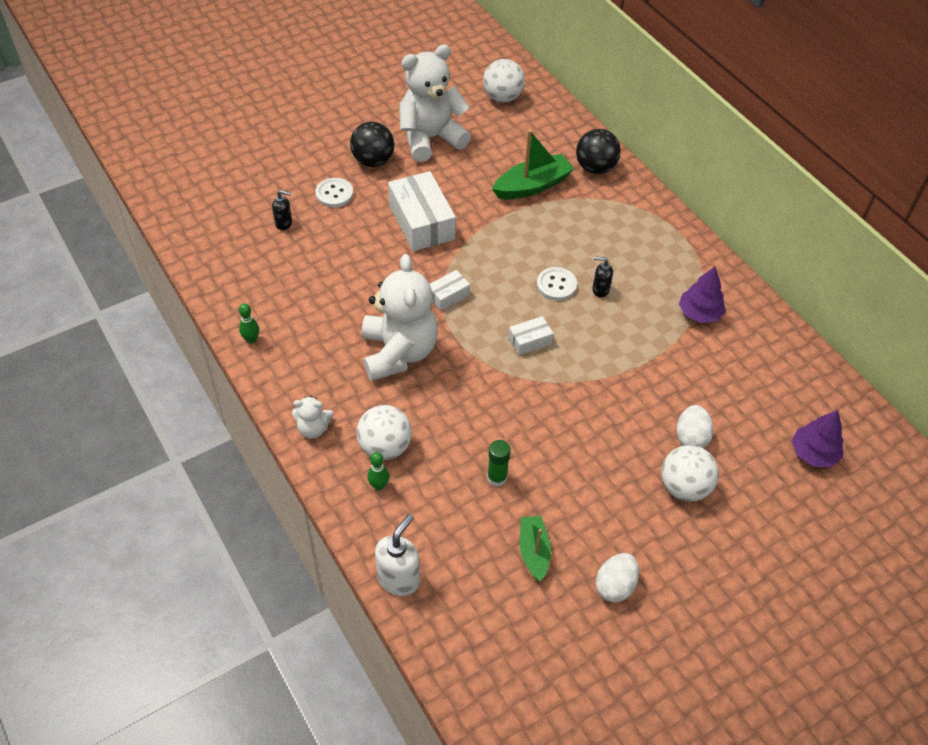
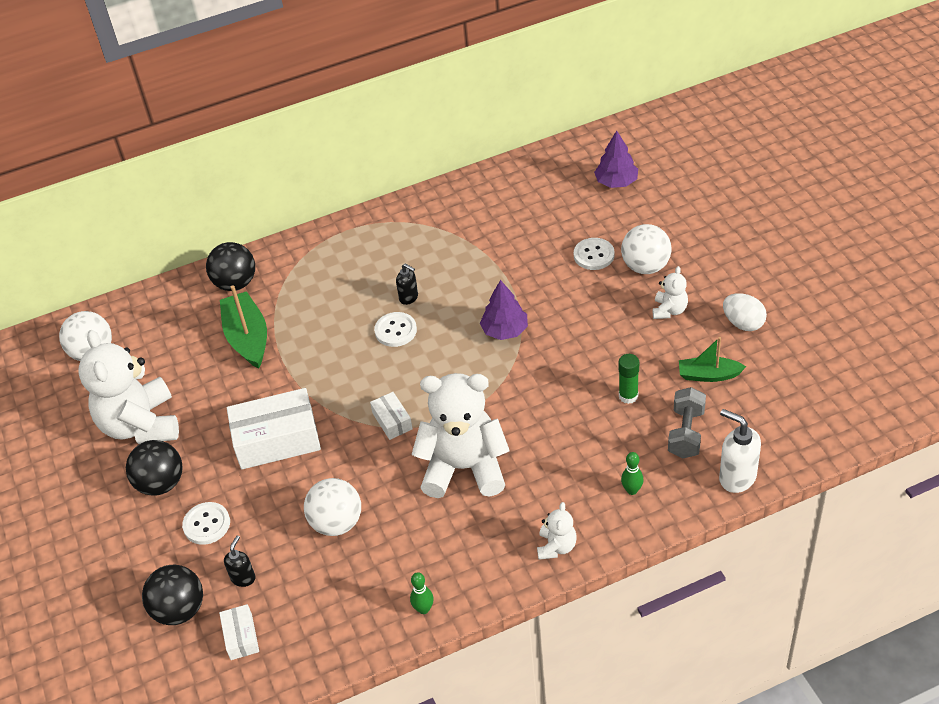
camera: 75 degrees left, 5 degrees down
(256, 192) = (179, 610): none -> black ball
(385, 447) = (585, 484): white ball -> white ball (337, 523)
(453, 531) = (686, 433): none -> grey dumbbell
(530, 341) = (465, 358): white box -> white box (241, 637)
(600, 290) = (409, 298): black soap dispenser -> black soap dispenser turned 75 degrees counterclockwise
(622, 512) = (669, 310): none -> white teddy bear
(691, 437) = (594, 255): white egg -> white button
(699, 313) = (452, 230): purple tree -> purple tree (505, 330)

